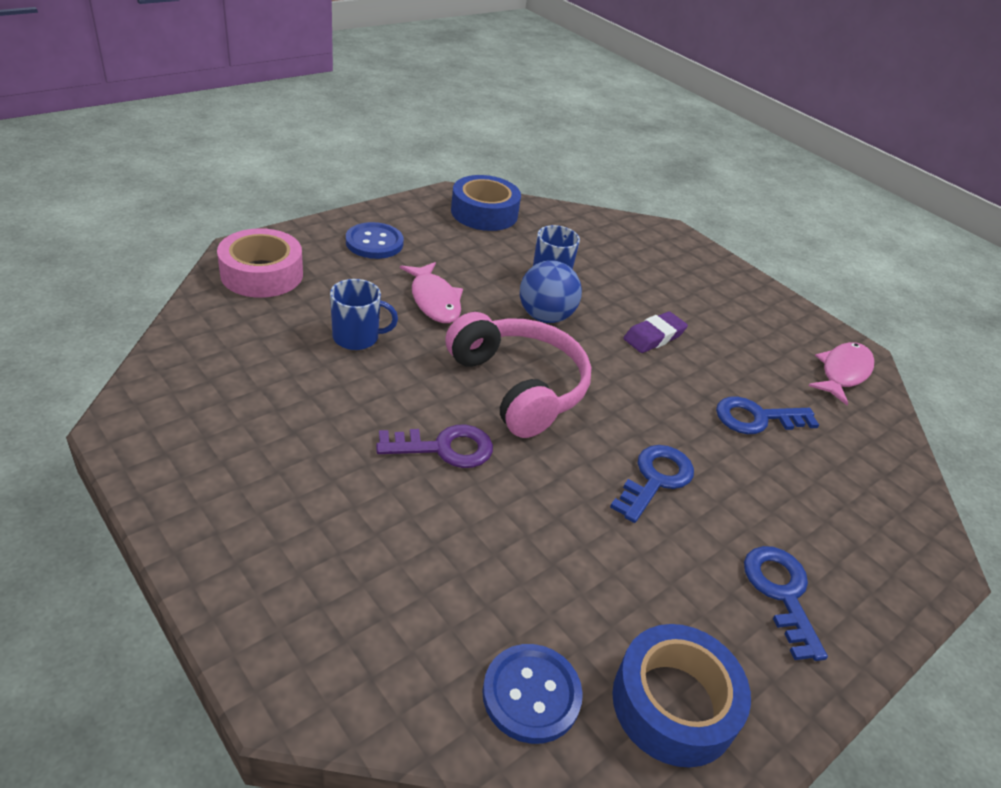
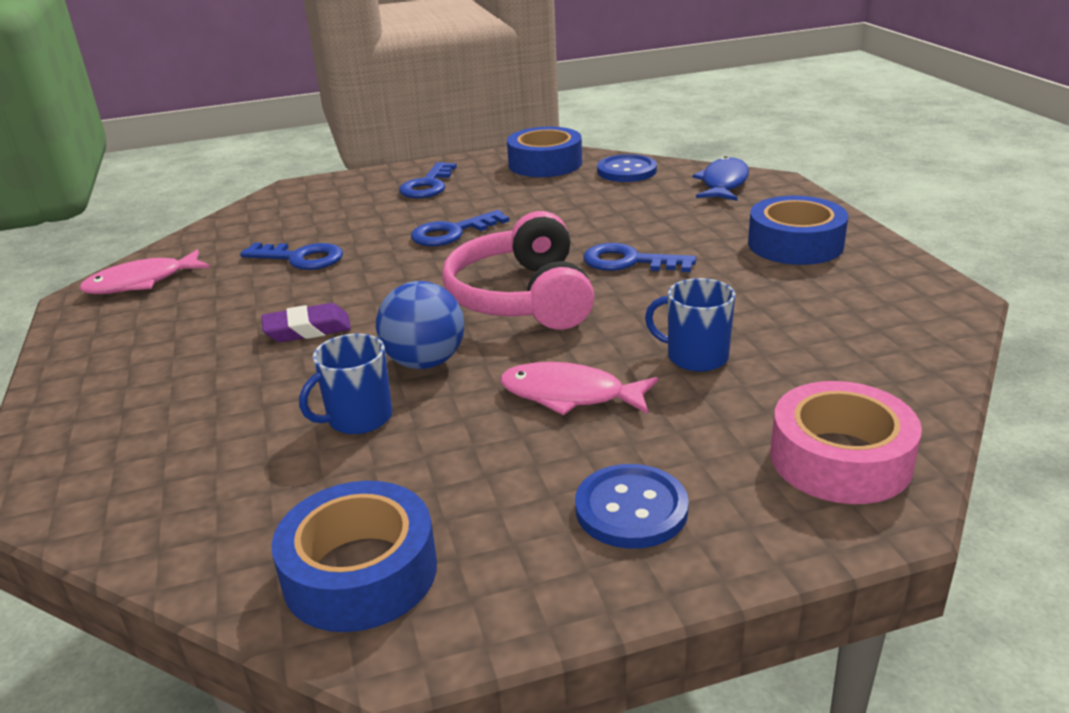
camera: 150 degrees left, 10 degrees down
(267, 503) = (795, 244): none -> blue tape
(367, 668) = (723, 183): none -> blue fish
(434, 300) = (569, 395): pink fish -> pink fish turned 75 degrees counterclockwise
(444, 448) = (629, 262): purple key -> blue key

